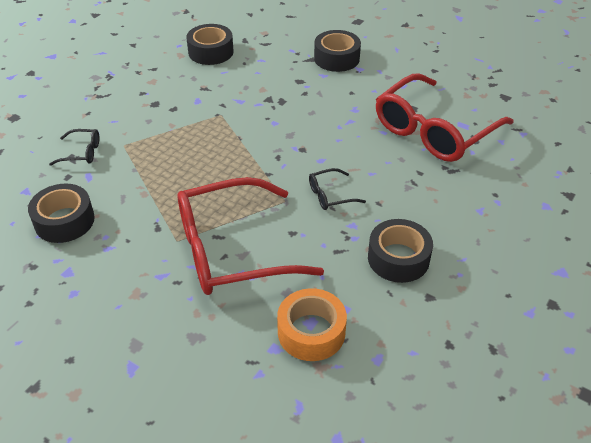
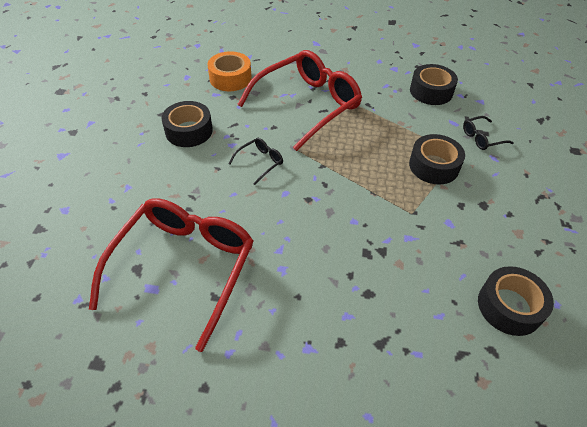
camera: 155 degrees right, 5 degrees up
(336, 58) = (348, 359): black tape -> black tape (434, 166)

